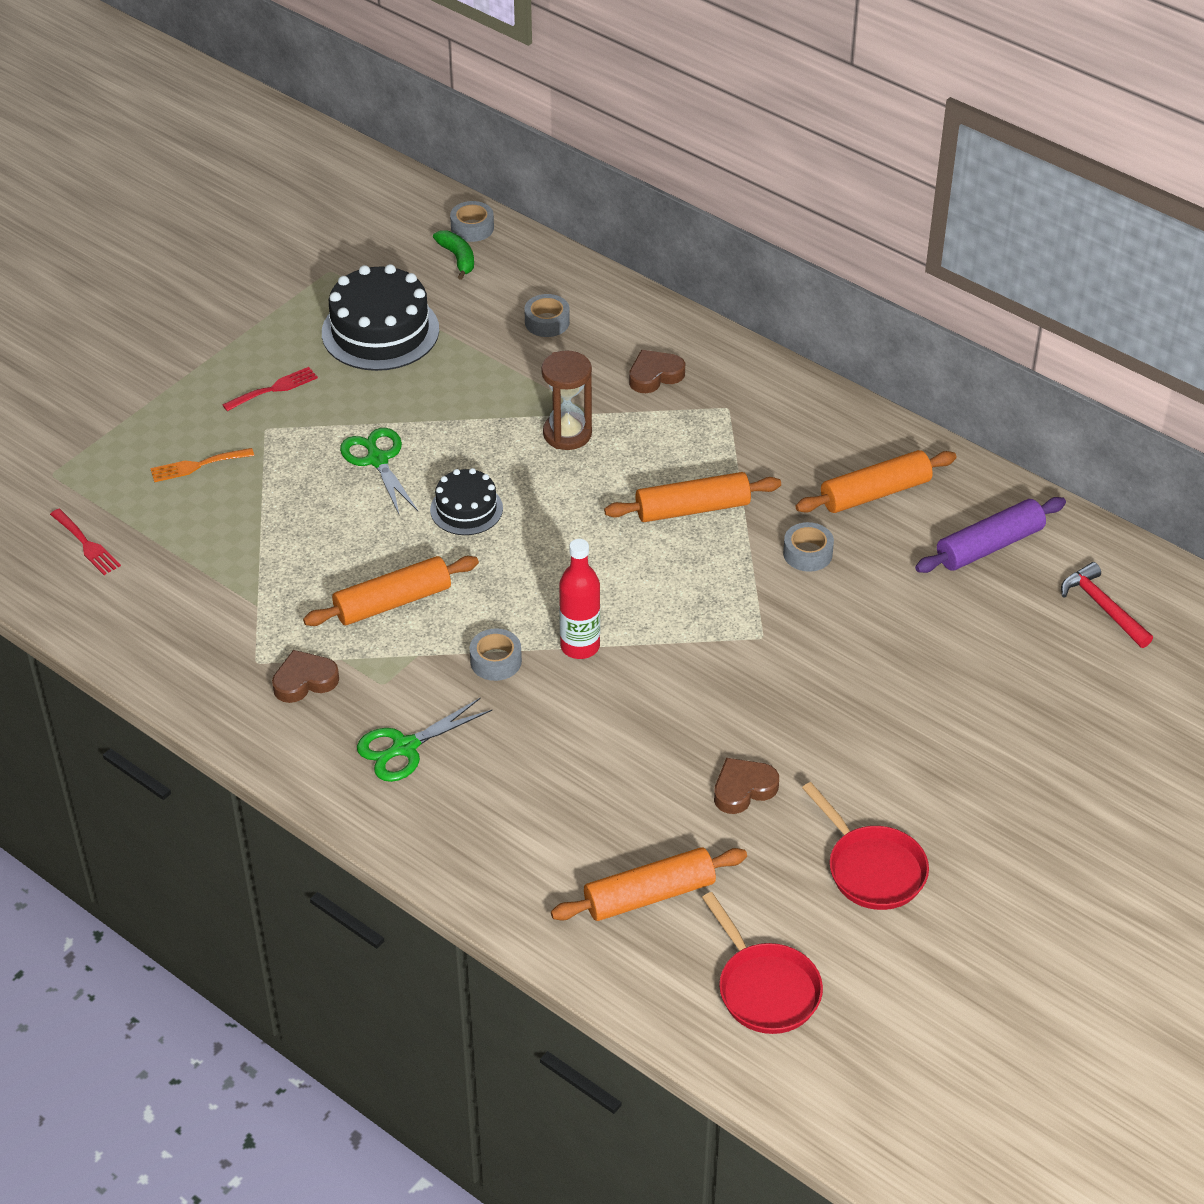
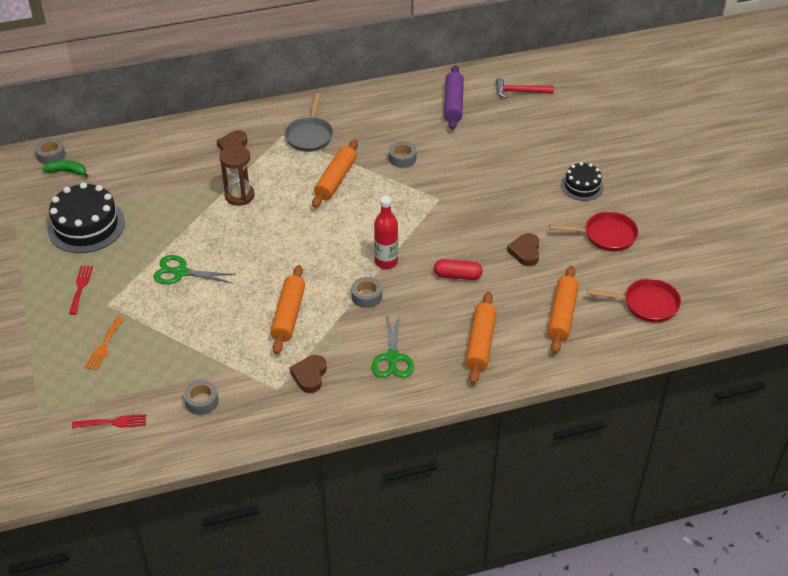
camera: 55 degrees left, 0 degrees up
(466, 509) = (252, 256): black cake -> black cake (582, 186)
(547, 322) = (153, 164): grey tape -> grey tape (201, 401)
(623, 737) = (457, 276): none -> red capsule
(755, 434) = (309, 135): none -> grey pan
(875, 493) = (387, 119): orange rolling pin -> orange rolling pin (480, 343)

